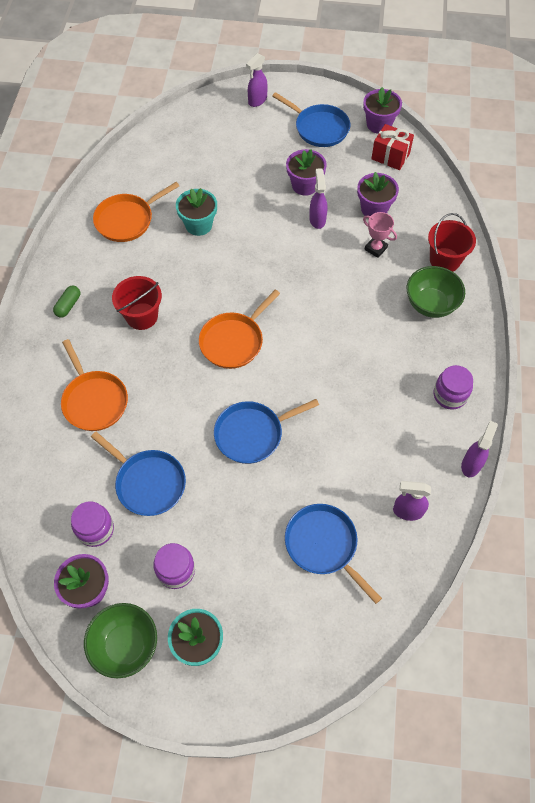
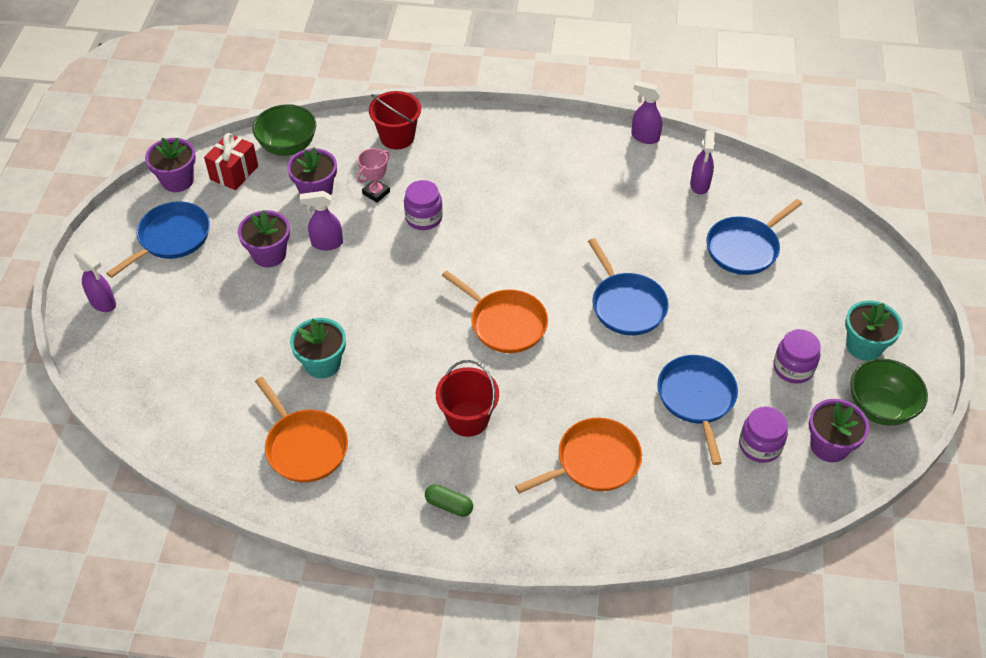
camera: 90 degrees left, 10 degrees down
(148, 483) = (697, 398): blue pan -> blue pan turned 45 degrees counterclockwise
(431, 304) = (456, 152): green bowl -> green bowl (288, 146)
(450, 395) = (569, 146): purple jar -> purple jar (424, 218)

